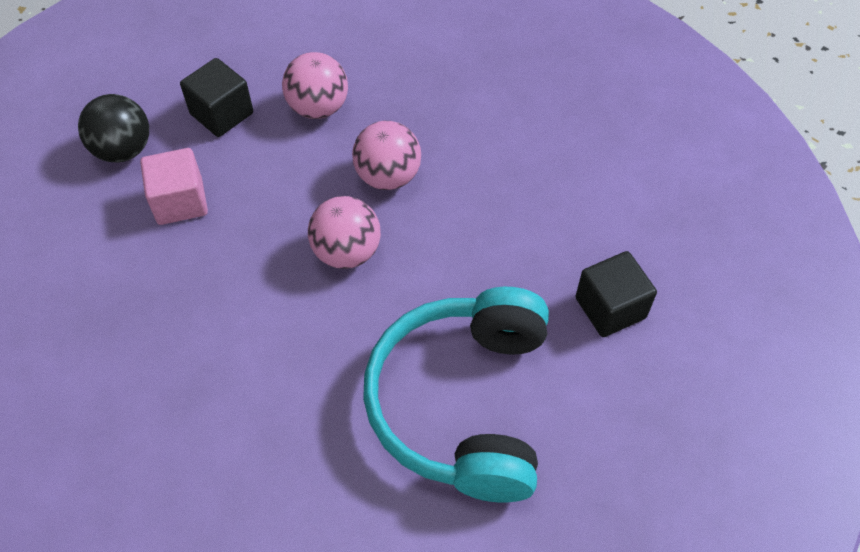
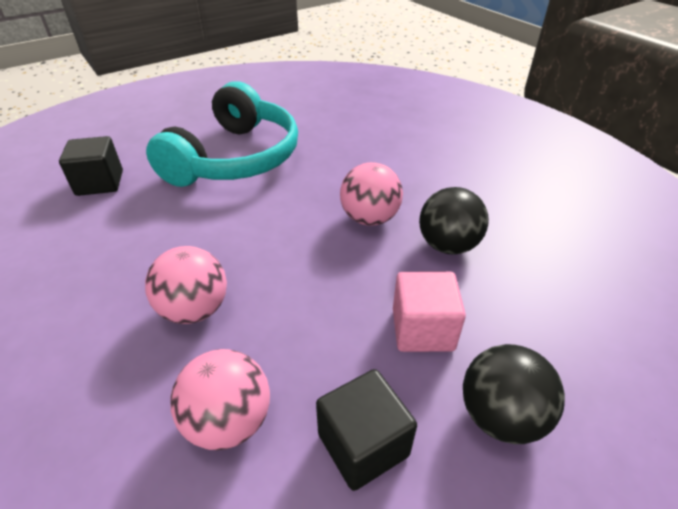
camera: 165 degrees left, 15 degrees down
(150, 304) = (447, 245): none -> black ball
(347, 252) = (269, 251): pink ball -> pink ball (369, 218)

